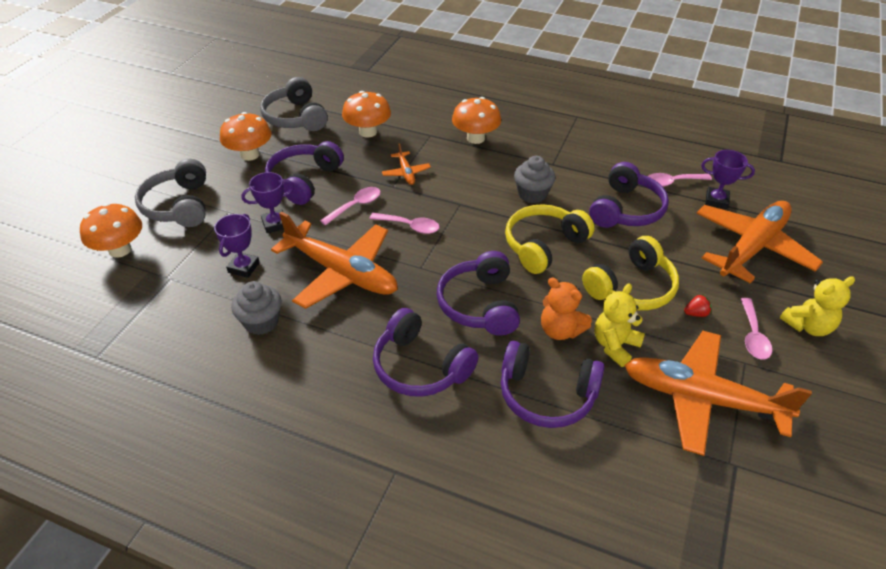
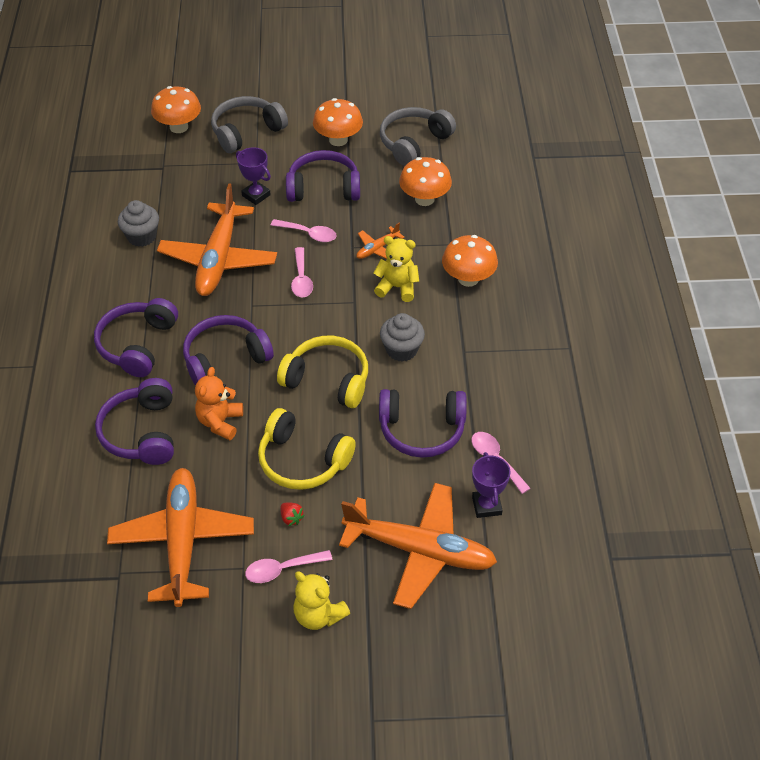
camera: 65 degrees right, 5 degrees up
(243, 267) = (195, 201): purple trophy -> none
(615, 345) = (219, 465): yellow teddy bear -> yellow teddy bear (397, 287)

